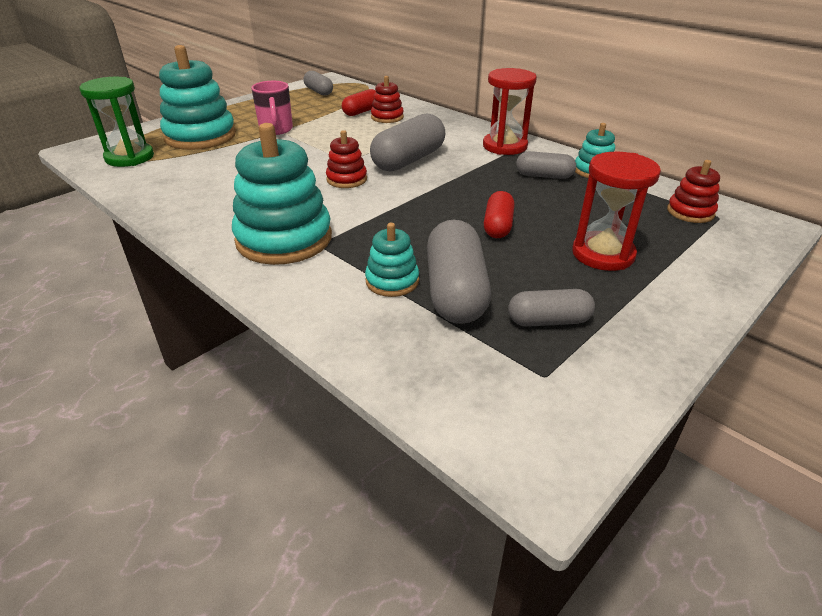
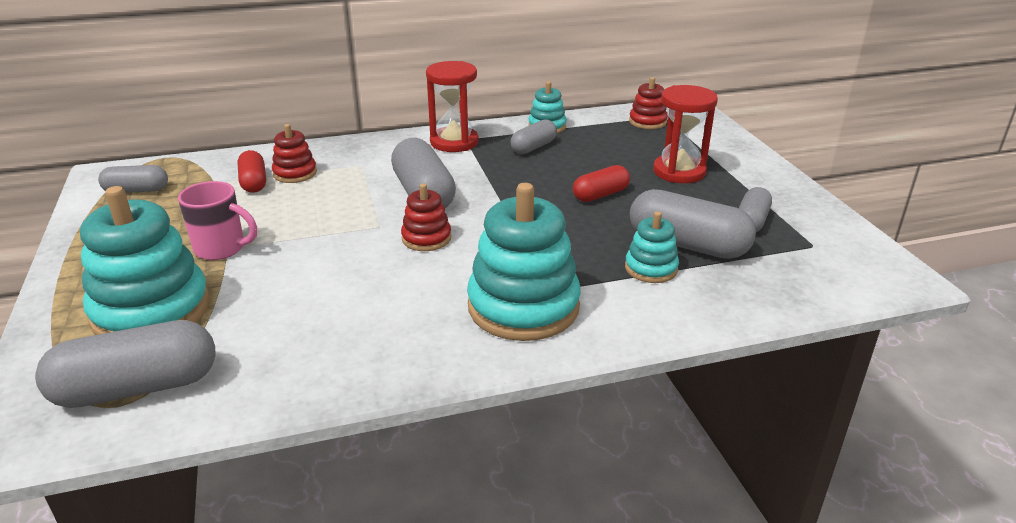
camera: 60 degrees left, 5 degrees down
(130, 157) = (137, 388): green hourglass -> grey capsule
(497, 226) = (600, 195): red capsule -> red capsule turned 75 degrees counterclockwise

